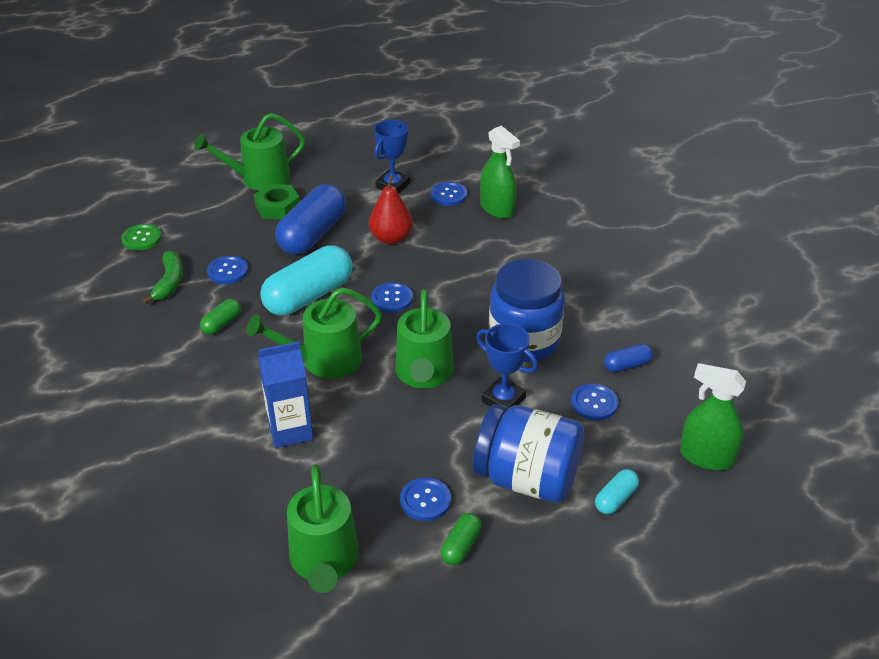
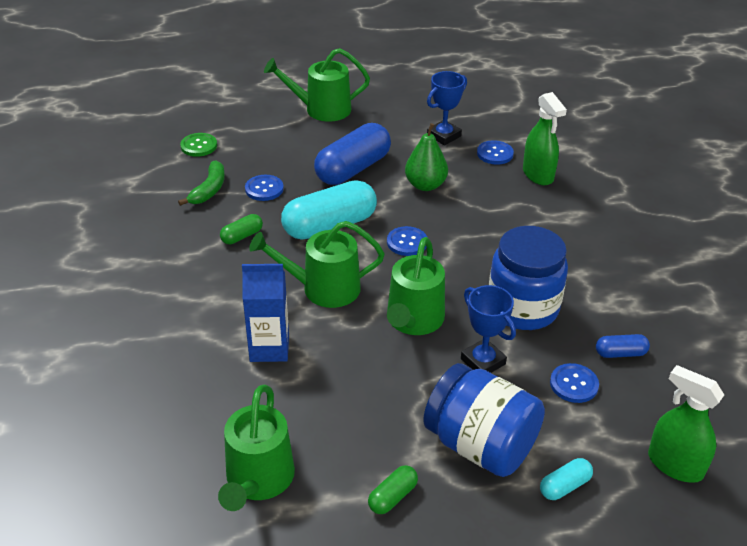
camera: 15 degrees right, 0 degrees up
(278, 207) = (329, 138): green nut -> none
(391, 238) = (425, 185): red pear -> green pear
(425, 500) = (373, 443): blue button -> none

